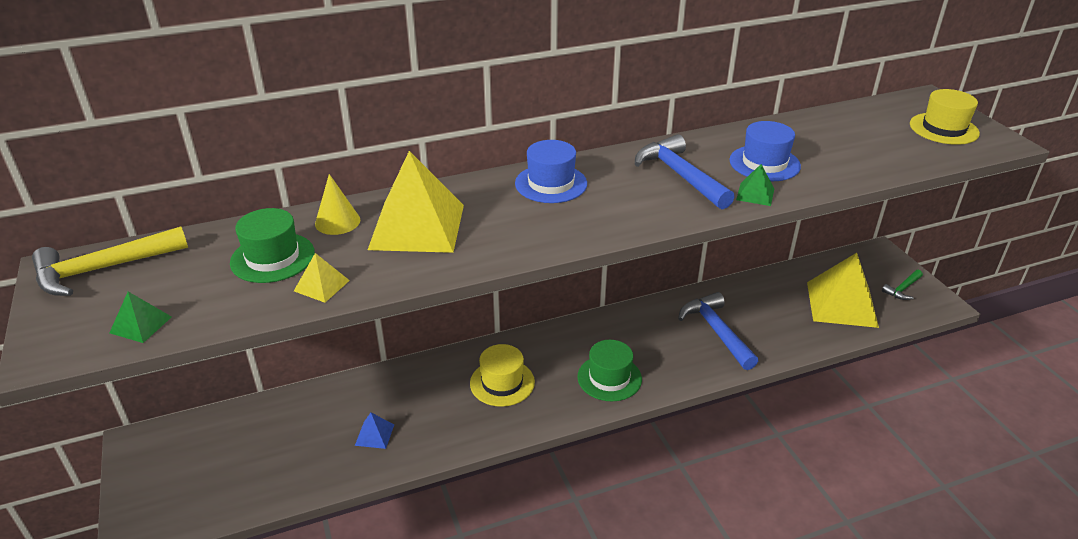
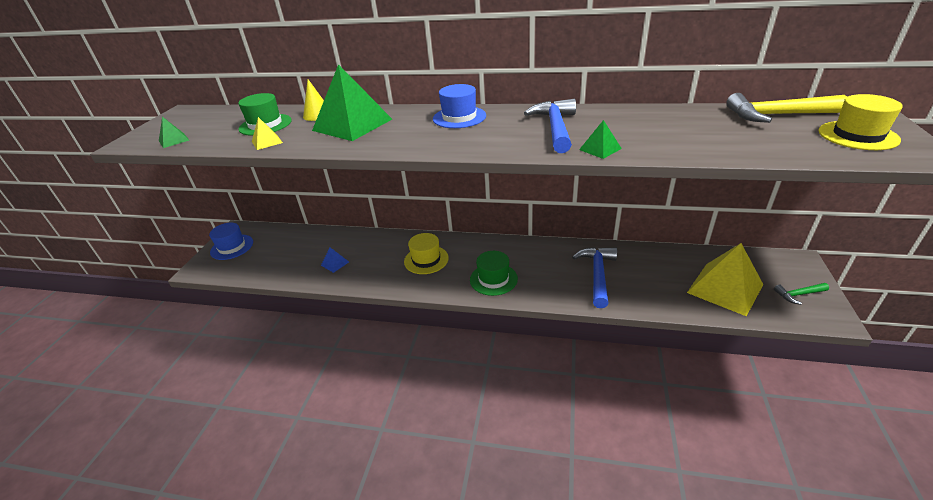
camera: 35 degrees right, 0 degrees up
(103, 269) = (195, 115): yellow hammer -> yellow hammer (776, 115)
(417, 226) = (352, 124): yellow pyramid -> green pyramid
(764, 163) = (635, 131): blue hat -> blue hat (232, 247)

